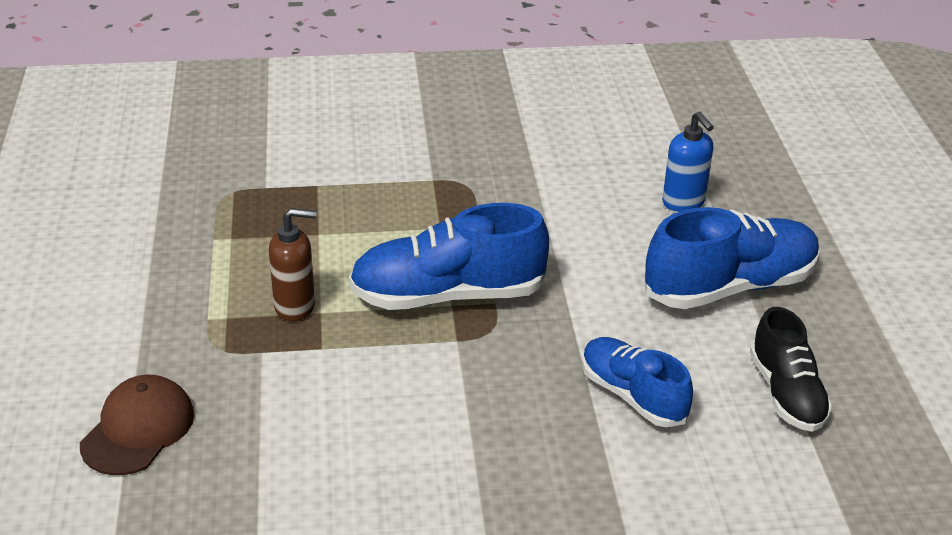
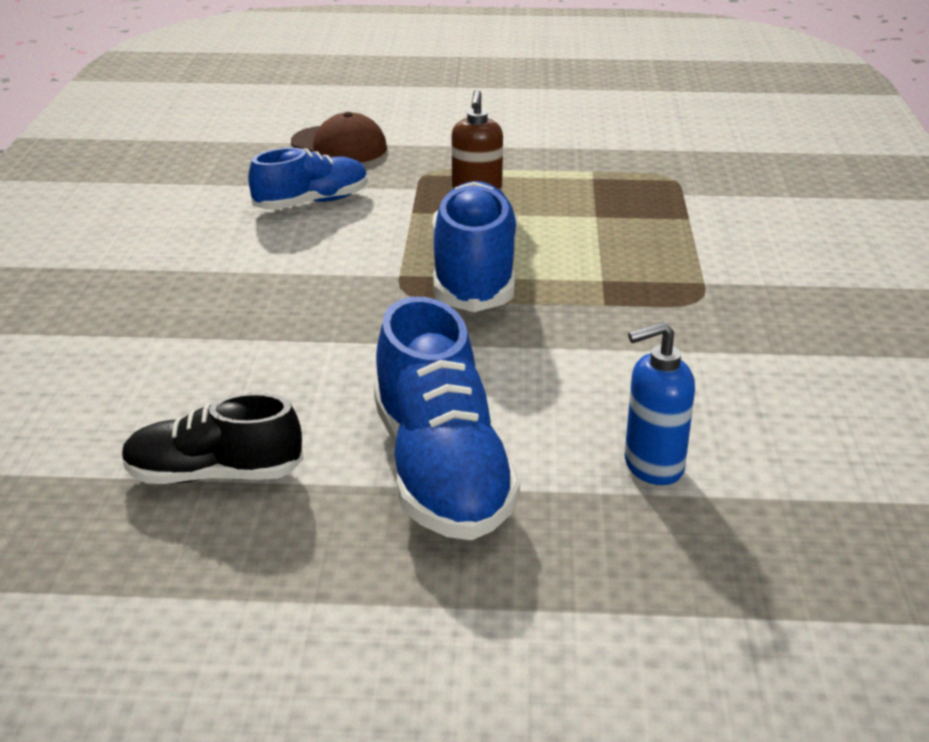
camera: 100 degrees right, 5 degrees down
(633, 396) = (266, 364): blue shoe -> blue shoe (312, 203)

